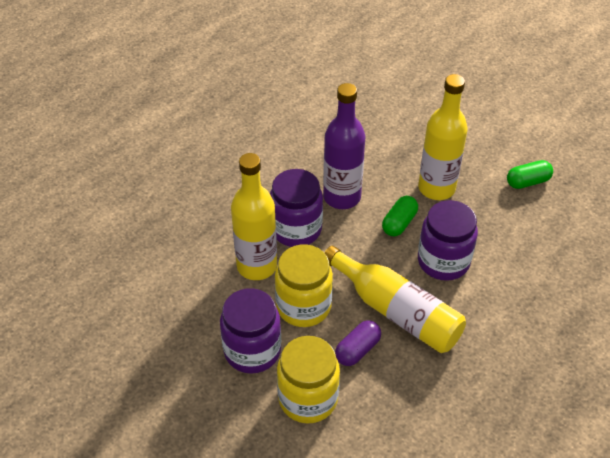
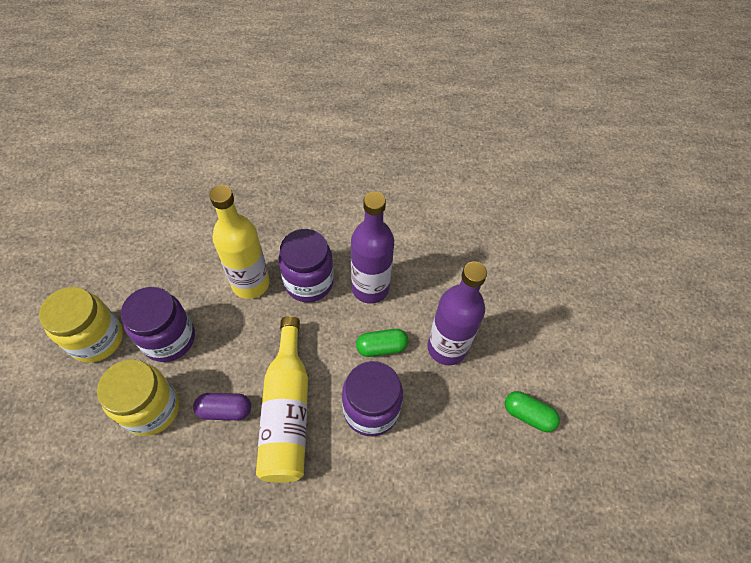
camera: 45 degrees right, 10 degrees up
(303, 306) = (238, 341): yellow jar -> yellow jar (97, 339)
(436, 188) = (446, 347): yellow bottle -> purple bottle

